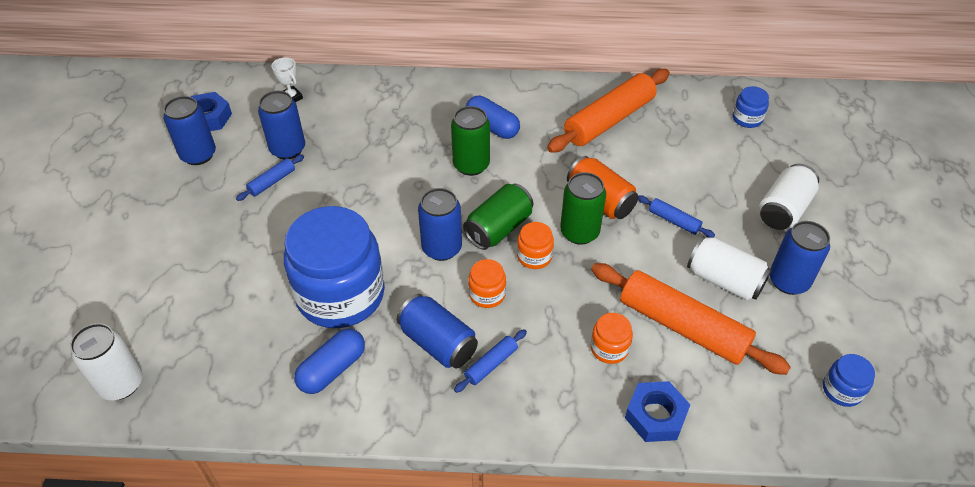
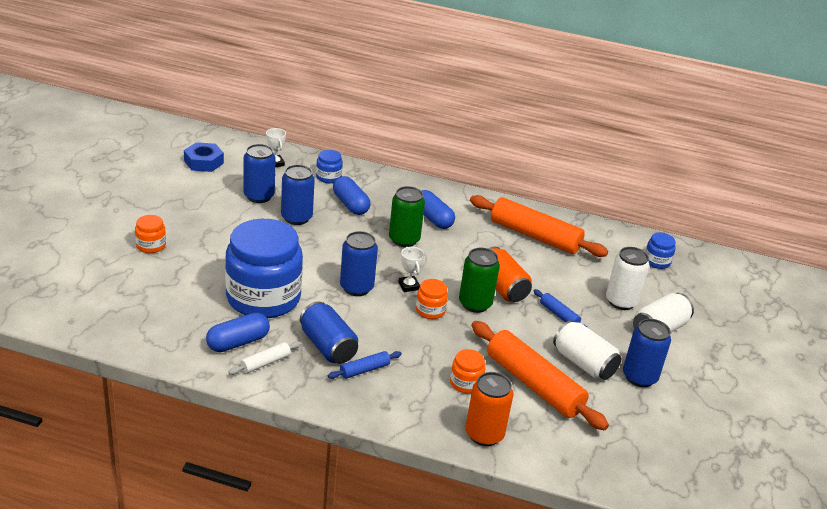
camera: 10 degrees right, 15 degrees down
(121, 383) = (75, 312): white can -> white can (621, 301)
(198, 155) = (187, 184): blue can -> blue can (296, 218)
(272, 182) = (238, 214): blue rolling pin -> none
(374, 390) = (265, 363): none -> white rolling pin
(395, 132) = (350, 204): none -> blue capsule
(487, 294) = (380, 325): orange jar -> orange jar (151, 246)
(498, 228) = (408, 286): green can -> white trophy
(609, 120) = (534, 236): orange rolling pin -> orange rolling pin turned 60 degrees clockwise
(655, 416) = (484, 434): blue nut -> orange can
(842, 390) = (650, 457): blue jar -> blue jar (328, 177)

